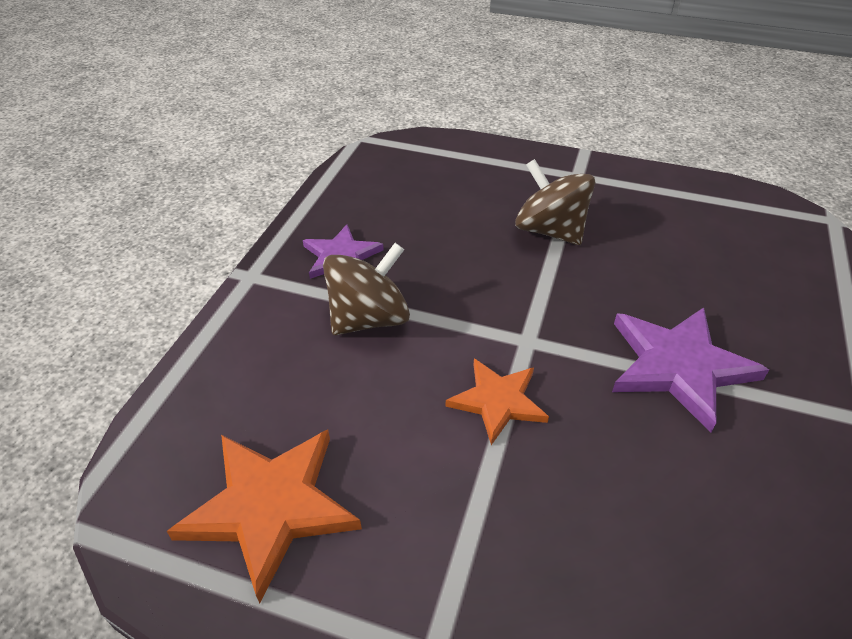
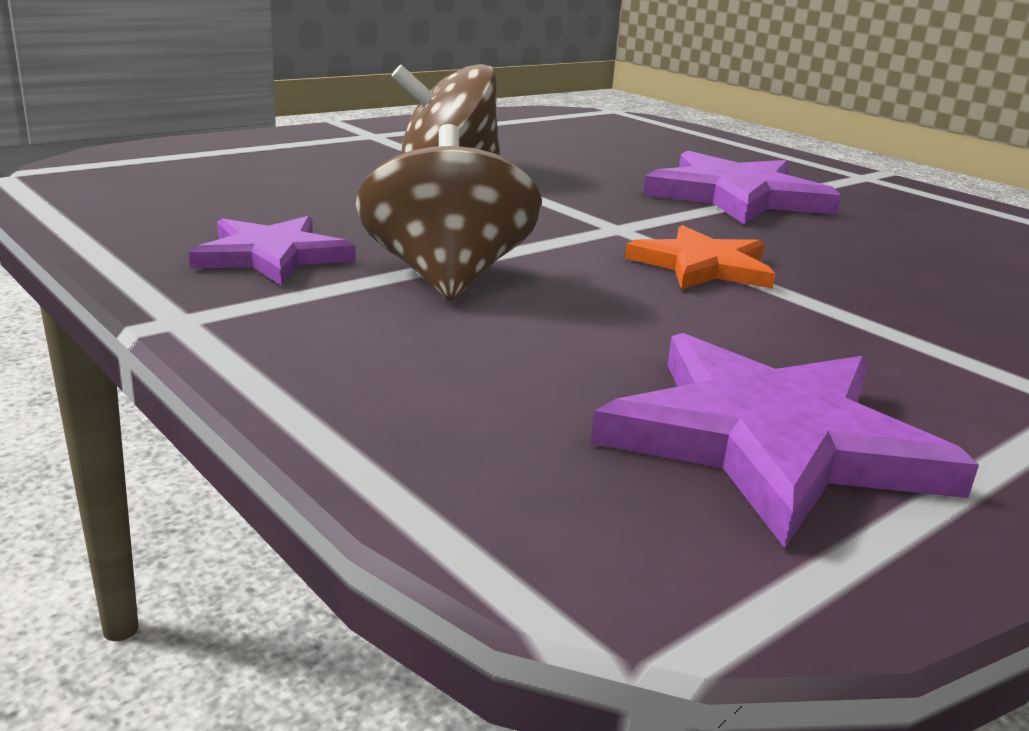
camera: 60 degrees left, 20 degrees down
(270, 506) = (770, 440): orange star -> purple star

